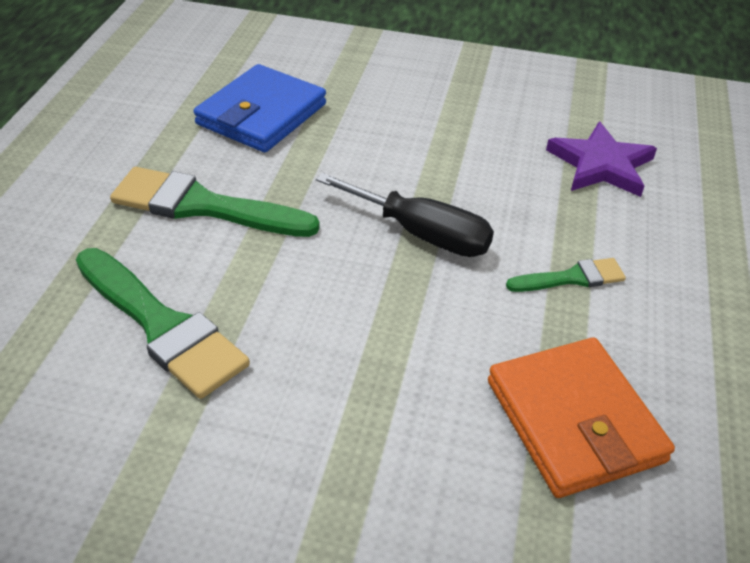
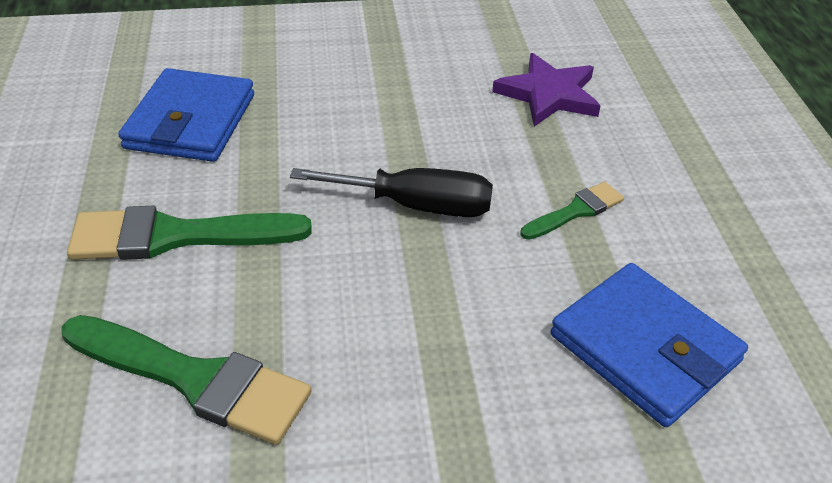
camera: 20 degrees left, 0 degrees up
(574, 421) = (644, 348): orange wallet -> blue wallet

